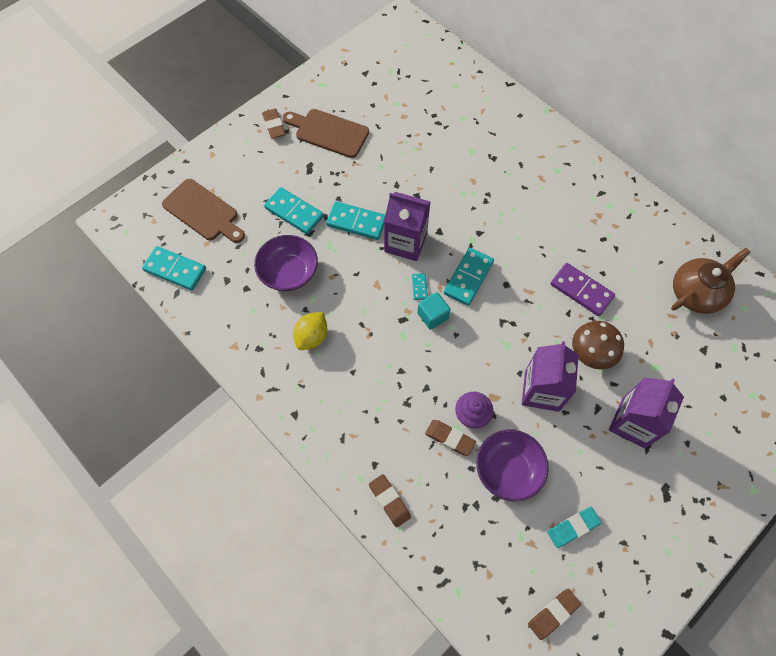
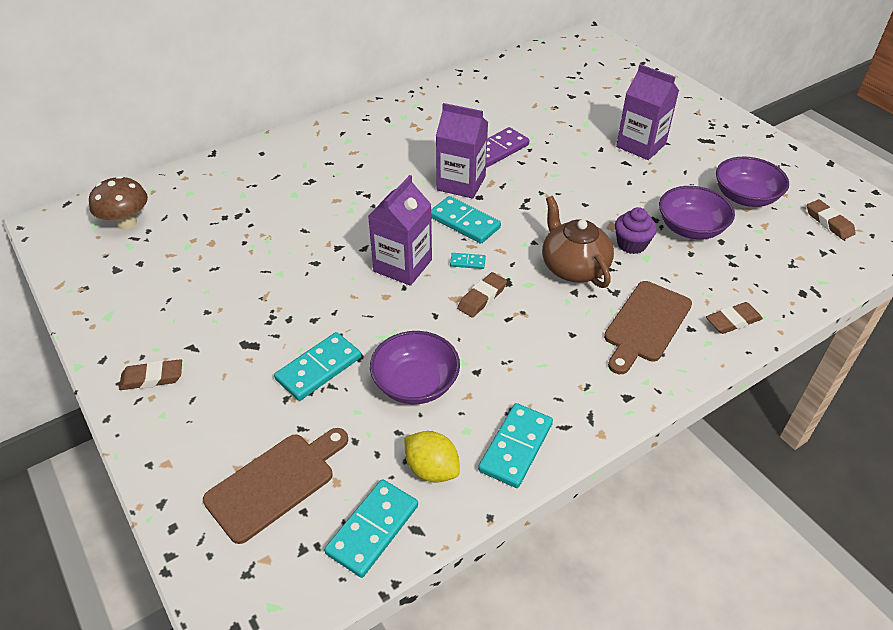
camera: 80 degrees left, 20 degrees down
(312, 337) = (519, 368): yellow lemon -> yellow lemon (432, 469)
(328, 132) = (198, 318): brown cutting board -> brown cutting board (646, 325)
(356, 222) = (358, 306): turquoise domino -> turquoise domino (515, 447)
(432, 316) = (507, 256): turquoise cube -> none
(450, 438) = (657, 264): brown eraser -> brown eraser (482, 298)
(542, 390) = (605, 193): purple carton -> purple carton (461, 183)
(573, 527) = (745, 197): turquoise eraser -> purple bowl
(591, 354) = (568, 156): brown mushroom -> brown mushroom (126, 222)
(696, 293) = (514, 88): brown teapot -> brown teapot (573, 267)

